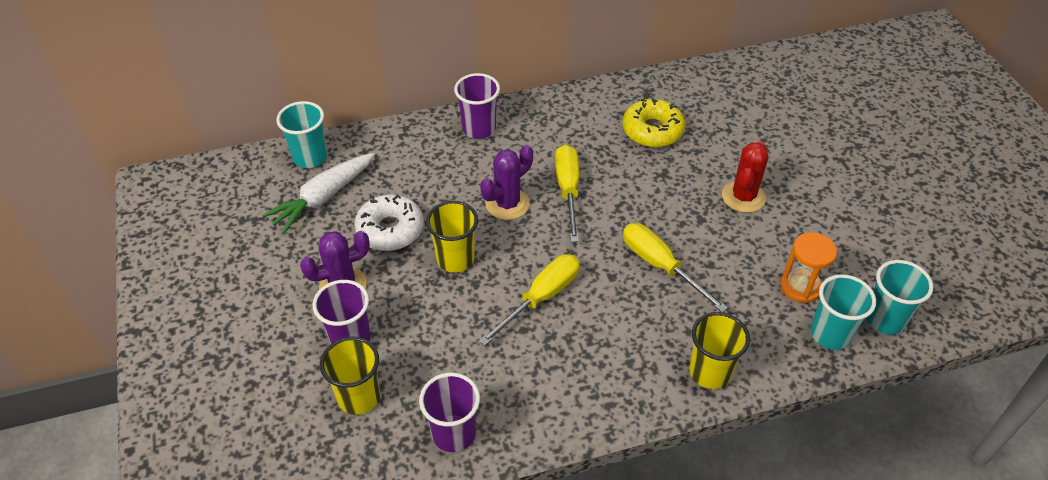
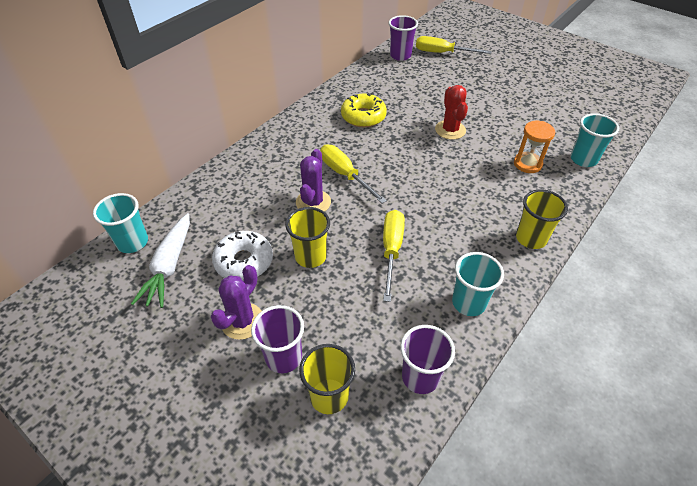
camera: 35 degrees left, 0 degrees up
(479, 129) = (249, 164): purple cup -> purple cup (400, 55)
(660, 266) = (443, 192): yellow screwdriver -> yellow screwdriver (442, 53)
(830, 334) = (567, 181): turquoise cup -> turquoise cup (468, 303)

